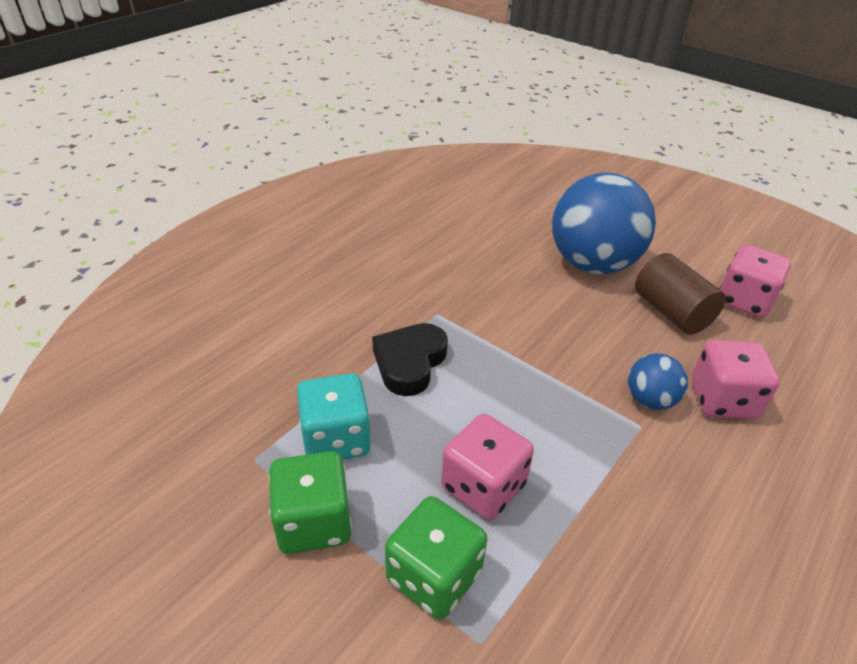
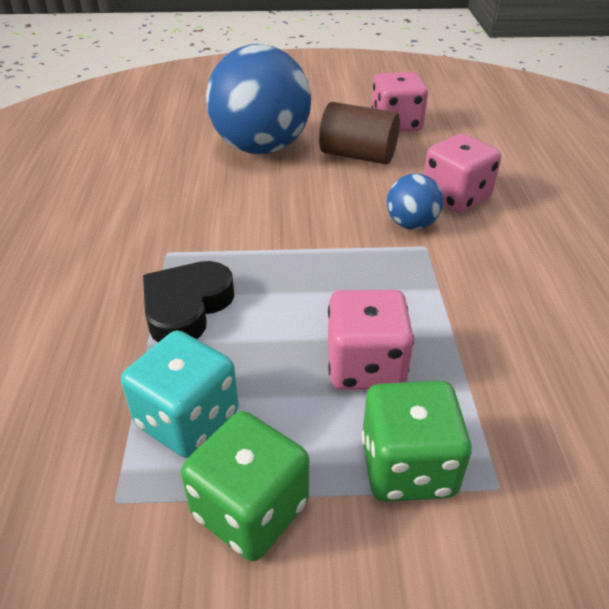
camera: 40 degrees left, 0 degrees up
(409, 363) = (186, 307): black heart -> black heart turned 45 degrees clockwise

